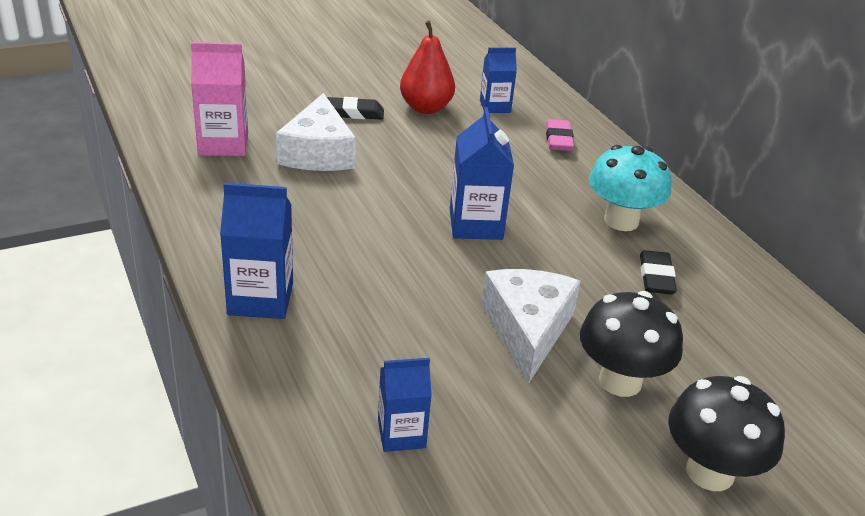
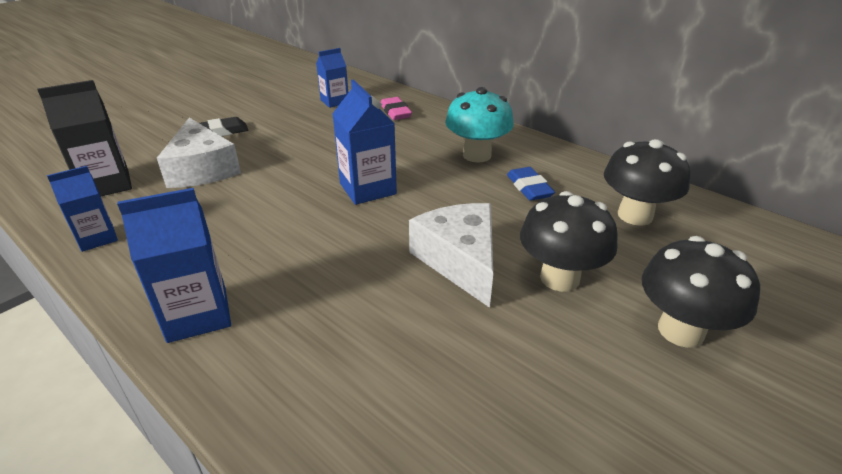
camera: 20 degrees left, 0 degrees up
(223, 144) = (106, 184): pink carton -> black carton
(401, 434) = (405, 403): blue carton -> blue carton (97, 238)
(426, 108) = (280, 115): red pear -> none
(656, 277) = (529, 188): black eraser -> blue eraser
(758, 346) = (635, 215): none -> black mushroom

